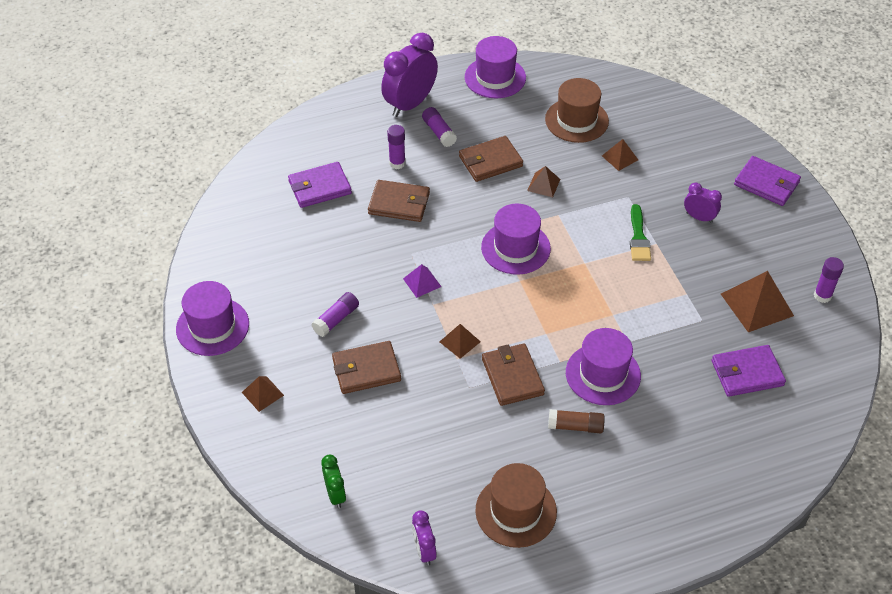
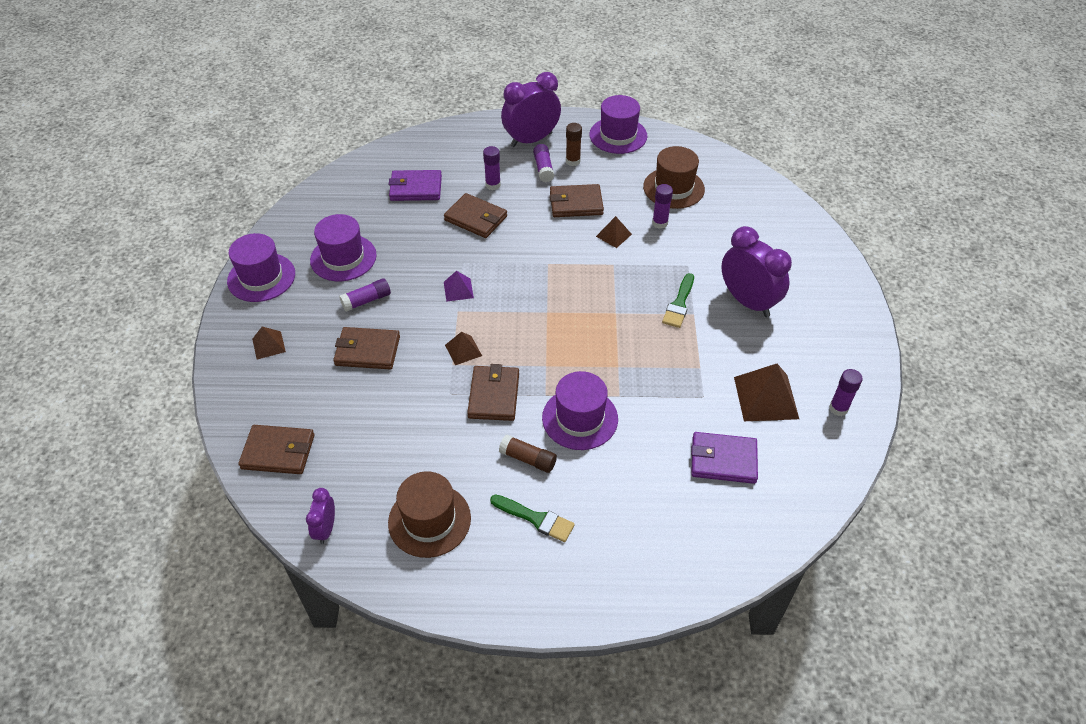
camera: 20 degrees right, 0 degrees up
(335, 494) = (278, 452): green clock -> brown wallet
(464, 117) = (573, 161): none -> brown glue stick
(515, 248) = (558, 283): purple hat -> purple hat (343, 258)
(581, 160) = (660, 223): none -> purple glue stick
(611, 478) = (536, 519): none -> green brush
(620, 157) = (697, 229): brown pyramid -> none
(699, 217) = (748, 302): purple clock -> purple clock, size x1.94
(766, 183) = (831, 288): purple wallet -> none

